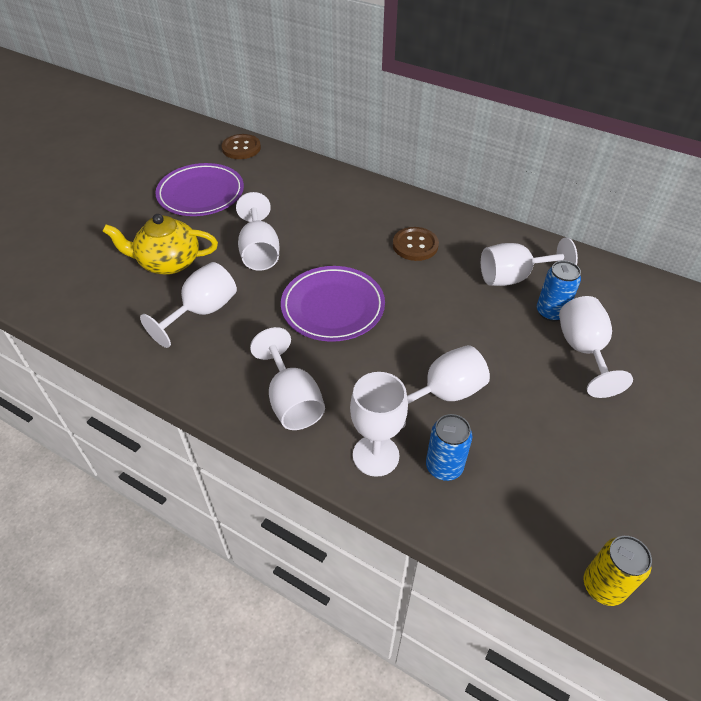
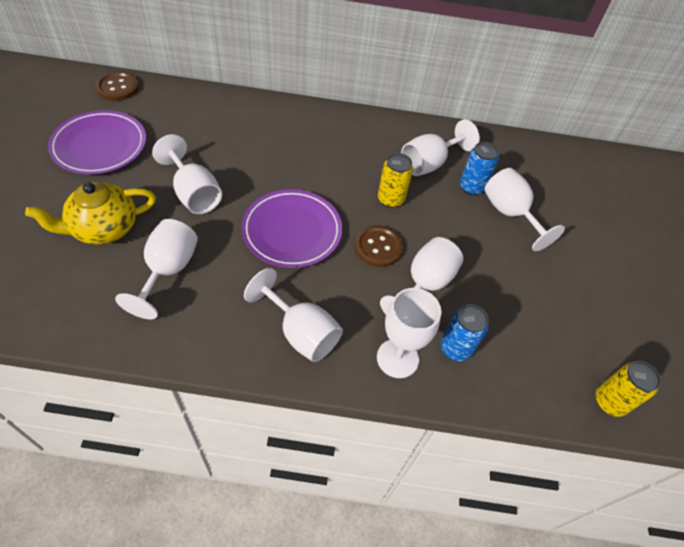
camera: 30 degrees left, 5 degrees up
(415, 245) = (335, 153): brown button -> brown button (378, 247)
(451, 302) = (390, 199): none -> yellow can

